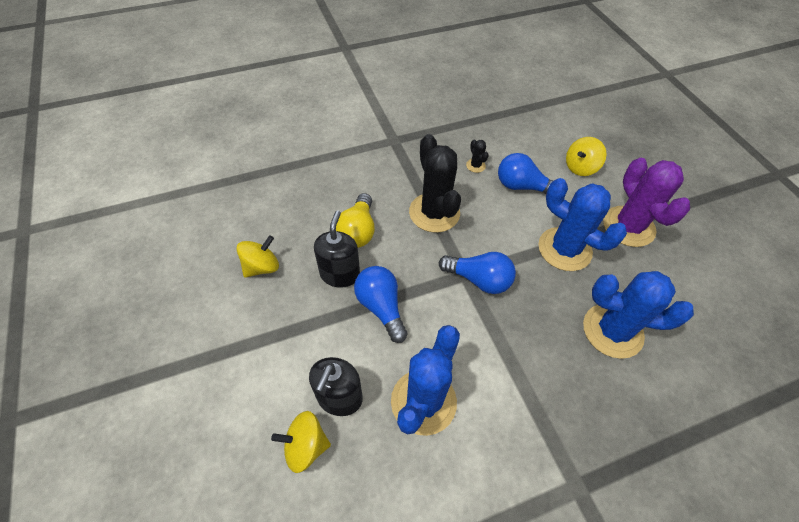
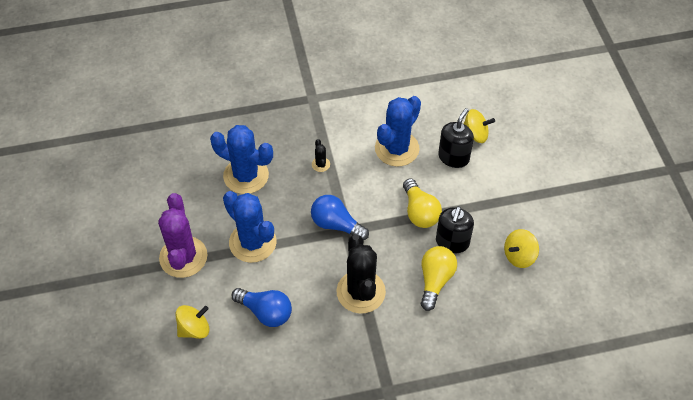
camera: 170 degrees left, 0 degrees up
(381, 307) = (419, 212): blue light bulb -> yellow light bulb
(475, 165) = (305, 344): black cactus -> black cactus (320, 164)

